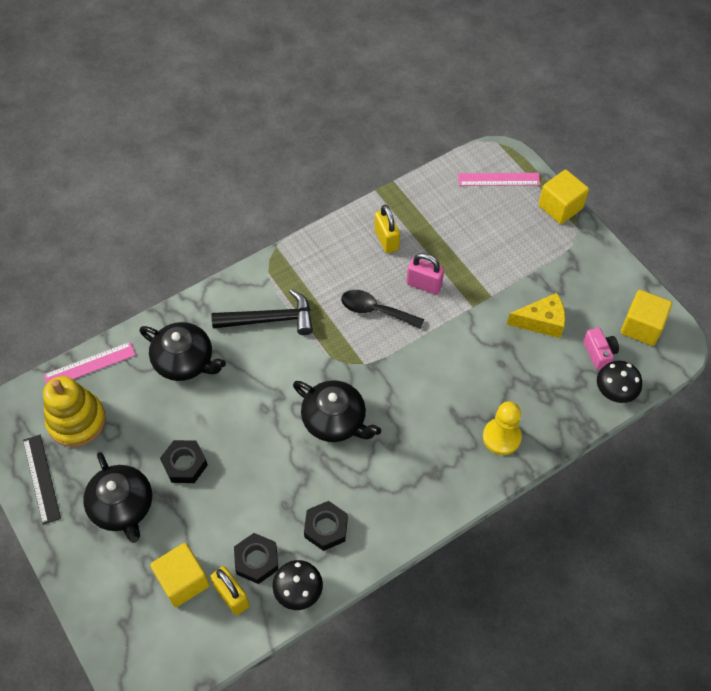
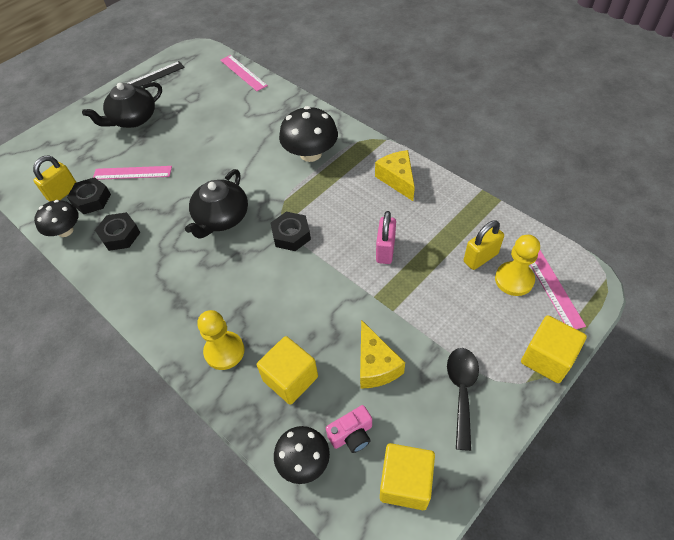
camera: 80 degrees right, 5 degrees down
(77, 421) = (197, 80): yellow stacking toy -> none
(183, 581) = (76, 164): yellow cube -> yellow cube (290, 378)
(184, 361) = (258, 117): black teapot -> none
(185, 464) = (169, 140): black nut -> black nut (291, 235)
(227, 511) = (132, 173): none -> pink ruler
(270, 319) = (310, 154): black hammer -> black mushroom
(338, 252) = (397, 179): none -> yellow cheese
(375, 310) = (342, 220): black spoon -> black spoon (461, 391)
(386, 240) = (426, 210): yellow padlock -> yellow padlock (480, 258)
(483, 201) = (514, 280): none -> yellow pawn

